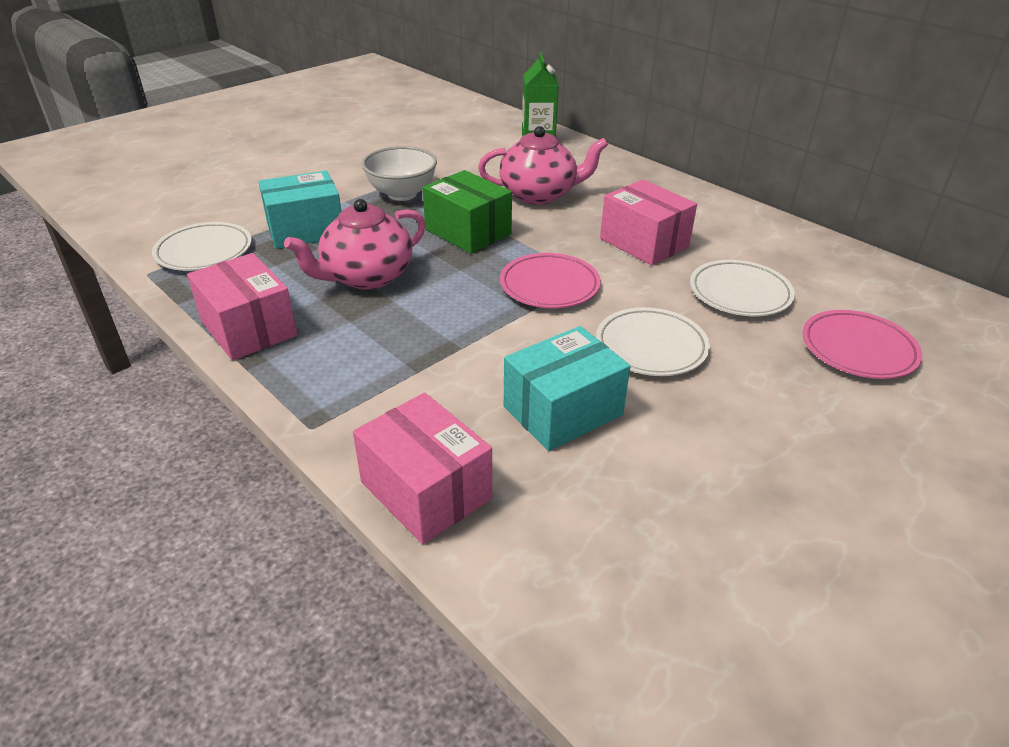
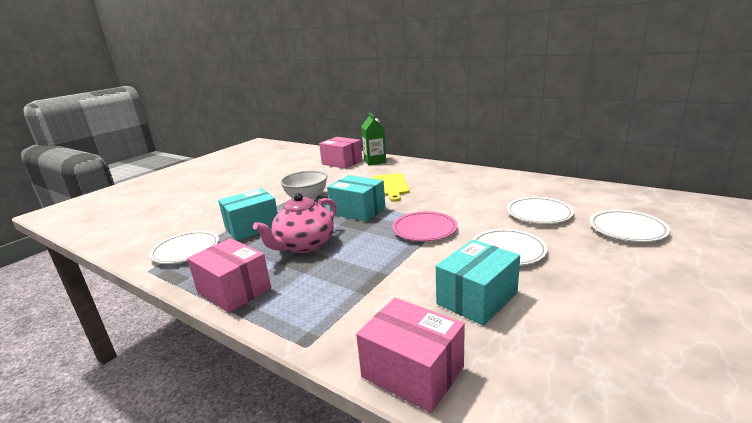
camera: 10 degrees left, 15 degrees down
(468, 232) = (358, 211): green box -> turquoise box
(539, 195) = (390, 186): pink teapot -> yellow cutting board
(644, 243) = (466, 199): pink box -> pink box (342, 162)
(858, 349) = (627, 229): pink plate -> white plate

